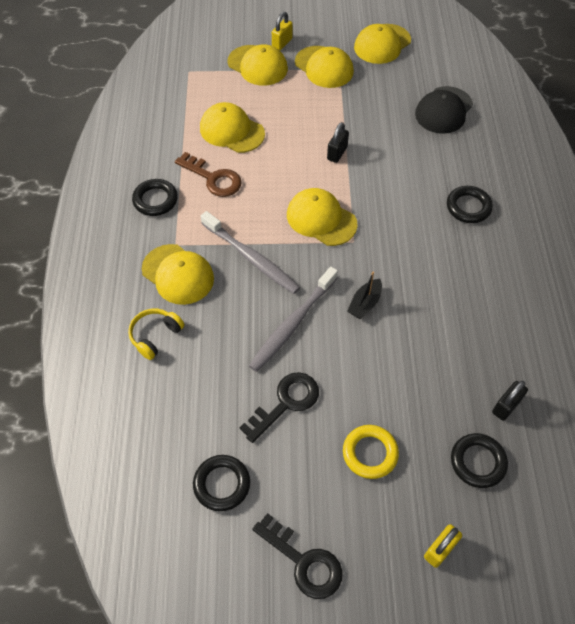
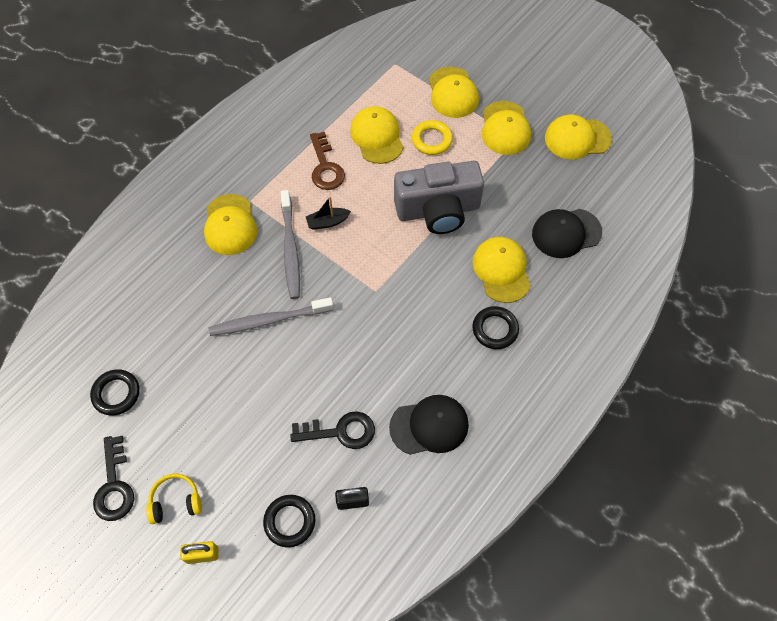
camera: 40 degrees right, 5 degrees up
(155, 200) = (269, 156): black ring -> none
(155, 336) = (174, 259): yellow headphones -> yellow headphones (176, 501)
(282, 43) = (493, 84): yellow padlock -> none
(286, 402) = (208, 373): black key -> black key (340, 431)
(321, 219) = (370, 256): yellow cap -> yellow cap (501, 270)
(337, 153) = (438, 210): black padlock -> grey camera
(365, 303) = (334, 345): black boat -> black boat (327, 222)
(370, 453) = (225, 453): yellow ring -> yellow ring (432, 140)
(498, 307) = (429, 426): none -> black cap

